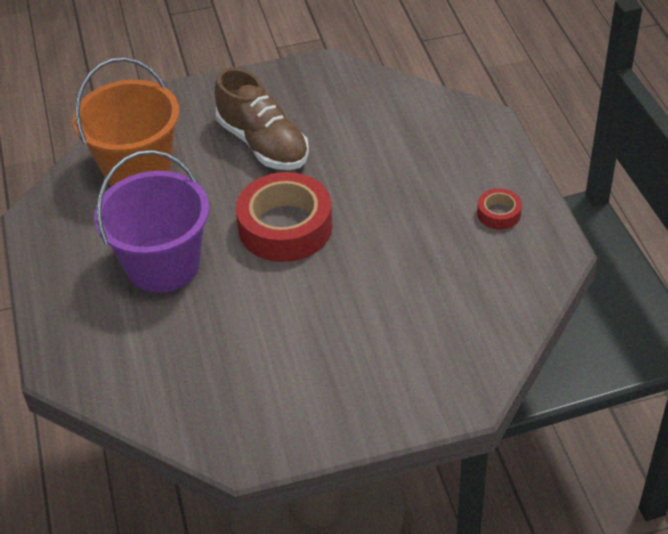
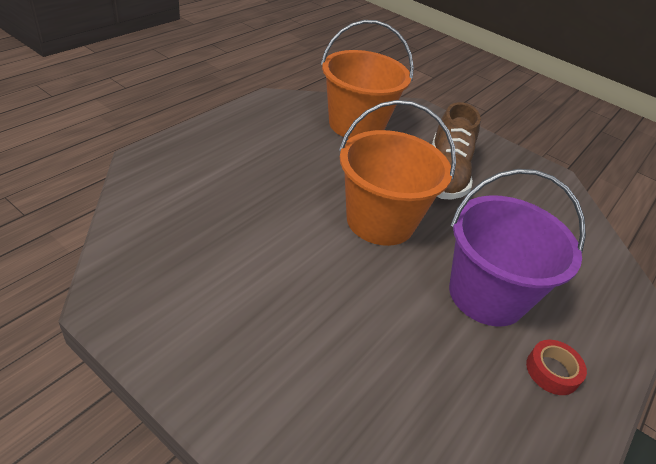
camera: 45 degrees right, 5 degrees down
(163, 265) = (281, 170): purple bucket -> purple bucket (486, 295)
(285, 227) = (380, 221): red tape -> orange bucket

